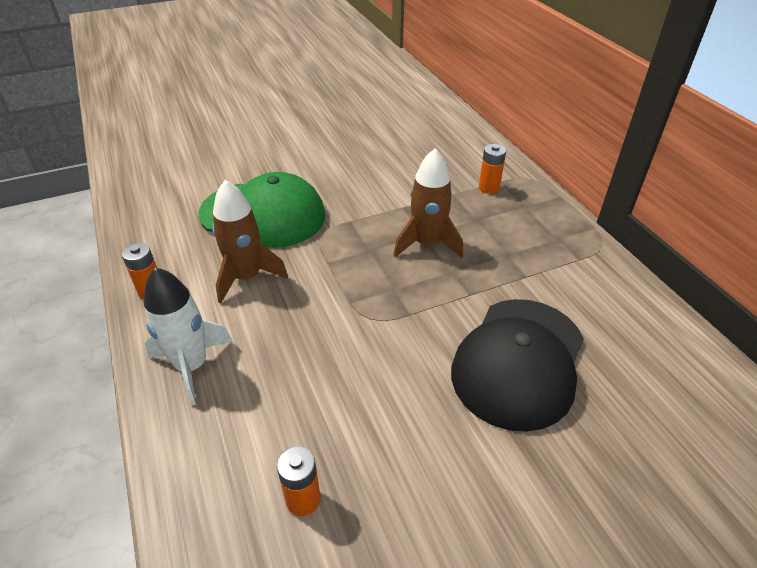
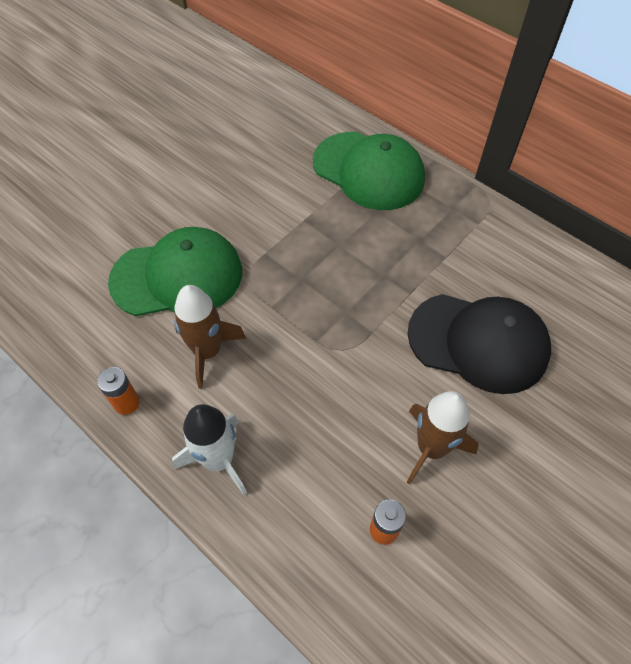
camera: 25 degrees left, 15 degrees up
(427, 244) = (348, 254): brown rocket -> brown rocket (431, 448)
(489, 188) = (369, 171): orange battery -> green cap
(519, 362) = (478, 342): black cap -> black cap turned 75 degrees counterclockwise

